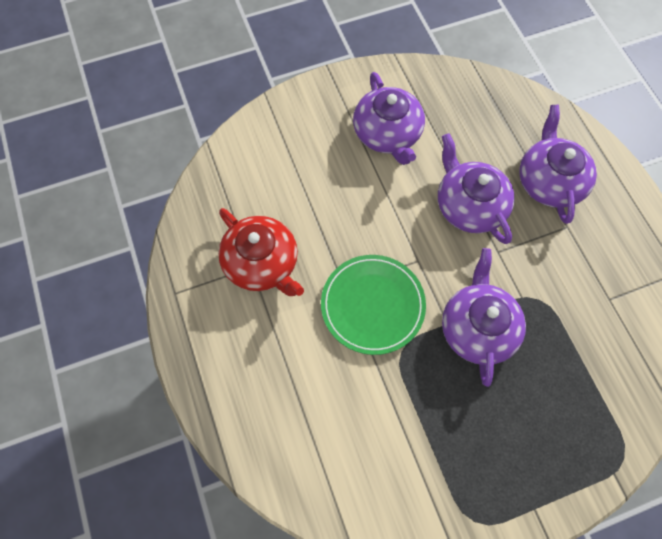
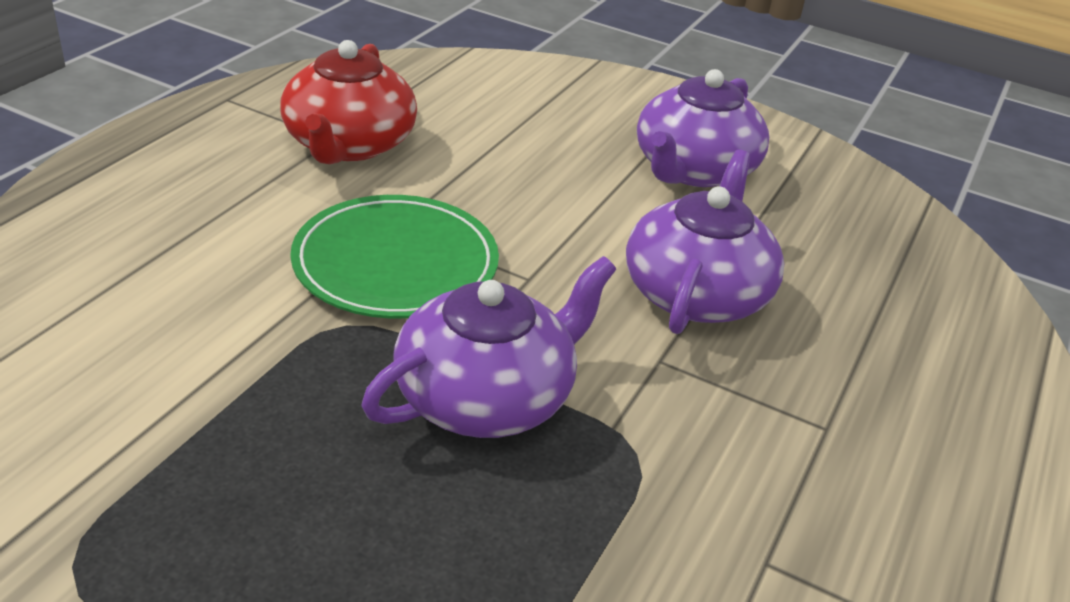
camera: 45 degrees right, 30 degrees down
(549, 181) = (875, 366): purple teapot -> none

